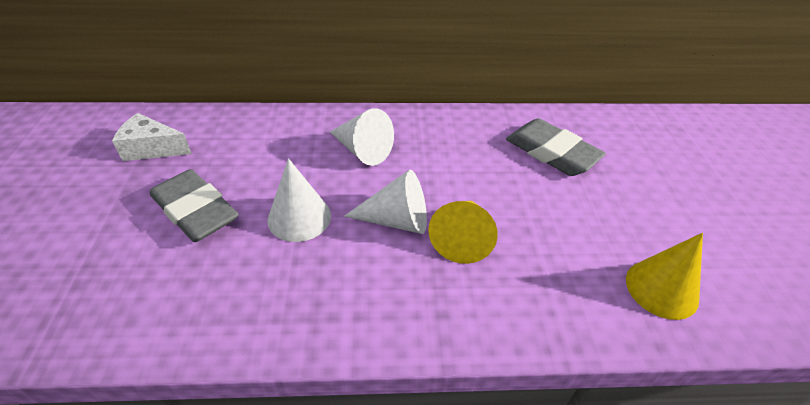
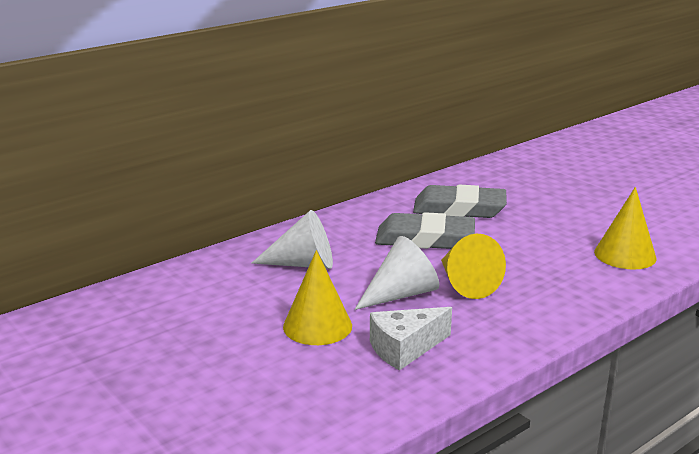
camera: 35 degrees left, 20 degrees down
(152, 148) = (81, 343): white cheese -> white cheese (405, 348)
(195, 210) = (211, 362): grey eraser -> grey eraser (425, 239)
(299, 217) = (317, 326): white cone -> yellow cone

